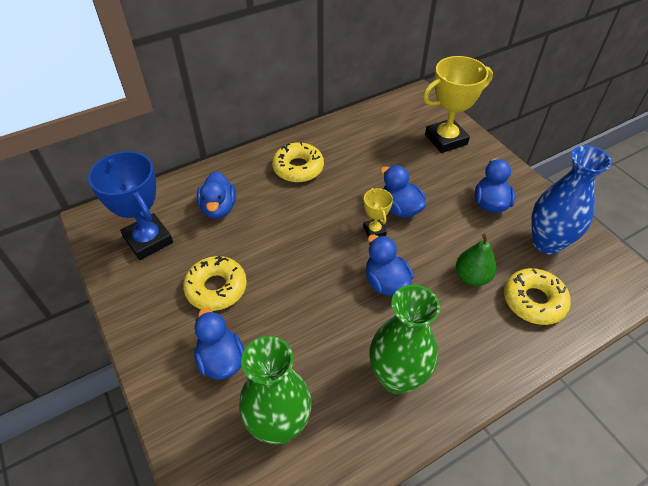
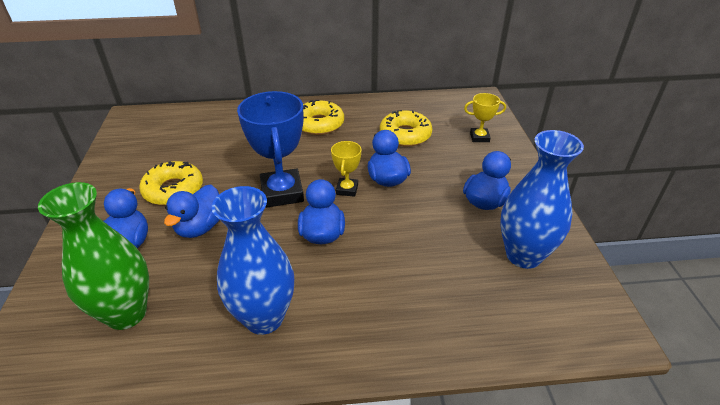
camera: 25 degrees right, 10 degrees down
(148, 240) = (155, 141): blue trophy -> blue trophy (282, 192)
(219, 208) = (228, 135): blue duck -> blue duck (200, 227)
(397, 377) = (264, 318): green vase -> blue vase
(446, 139) = (479, 137): yellow trophy -> yellow trophy, size x0.50
(472, 277) = (413, 258): green pear -> none
(533, 301) = (465, 303): yellow donut -> yellow donut (405, 135)

